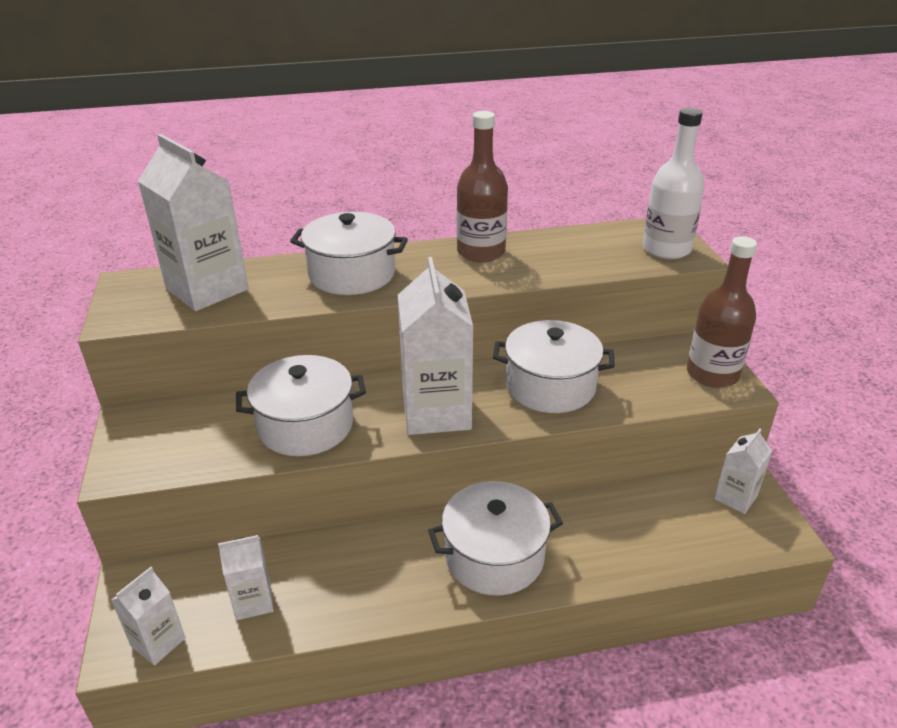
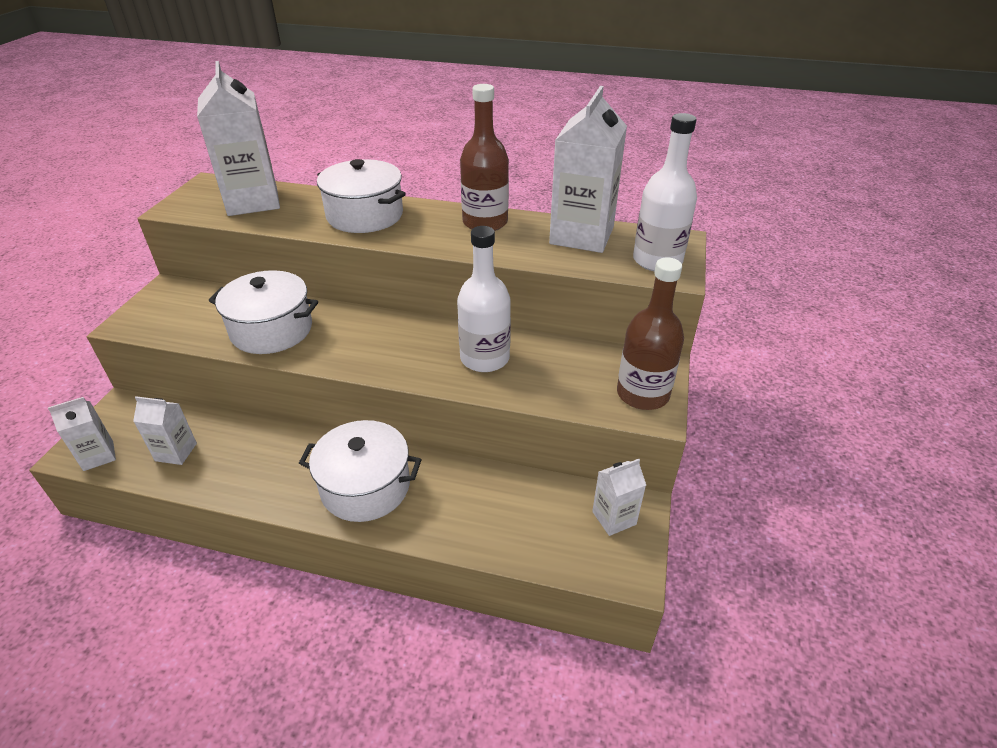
camera: 25 degrees right, 5 degrees up
(436, 412) = (373, 350): white carton -> white carton (581, 235)
(550, 386) = (485, 358): white pot -> white bottle

